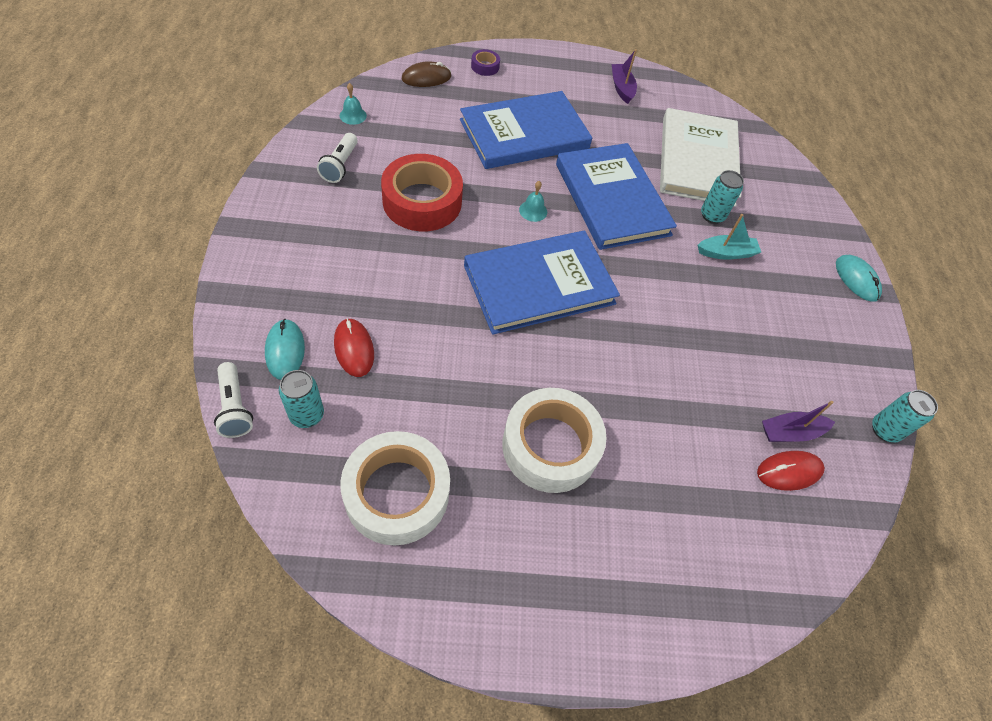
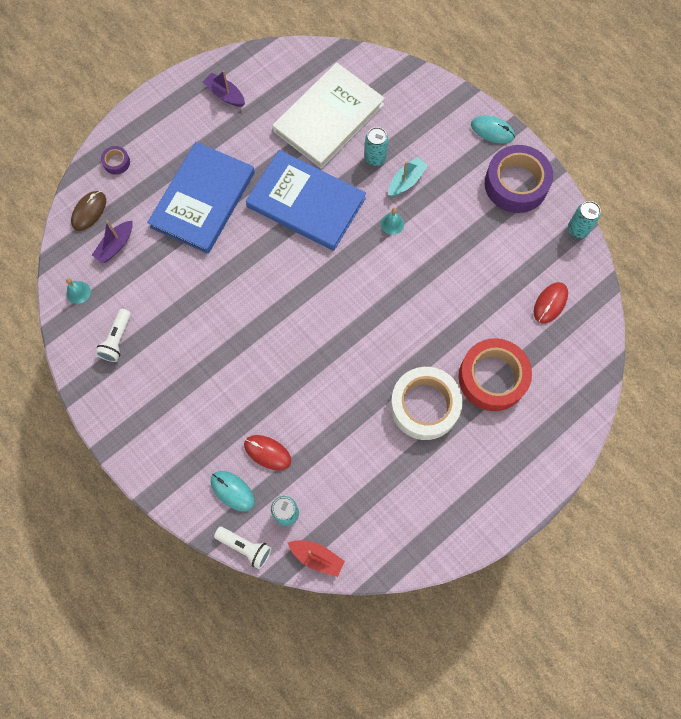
camera: 35 degrees left, 15 degrees up
(284, 482) = (317, 557): none -> red boat
(340, 165) = (117, 340): white flashlight -> white flashlight turned 45 degrees clockwise
(397, 493) = (376, 507): white tape -> none
(422, 201) = (197, 317): red tape -> red tape (492, 378)
(533, 211) = (269, 258): turquoise bell -> turquoise bell (392, 224)
(539, 284) = (323, 310): blue book -> none
(697, 160) = (328, 118): white book -> white book turned 75 degrees clockwise
(790, 432) = (533, 278): purple boat -> purple boat (116, 245)
(844, 338) = (516, 184): none -> purple tape

